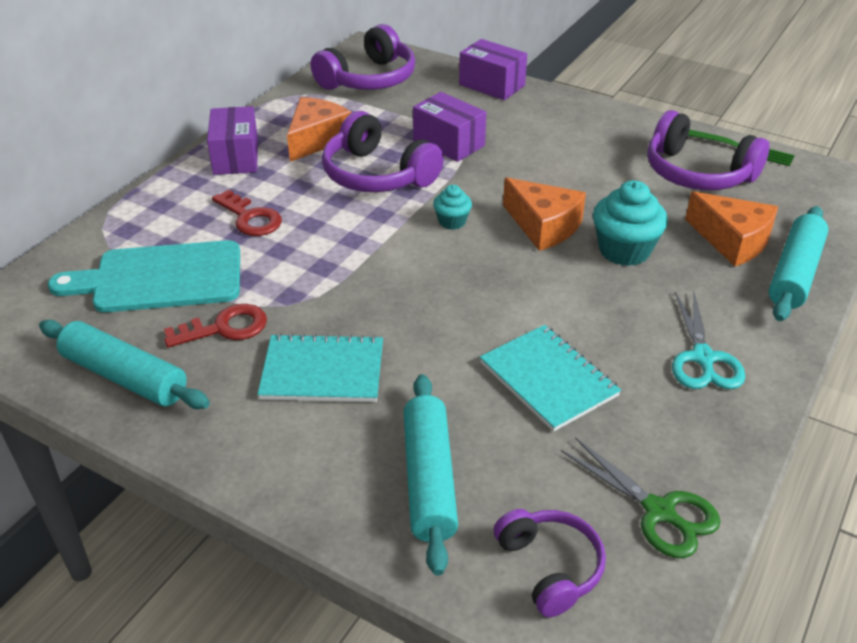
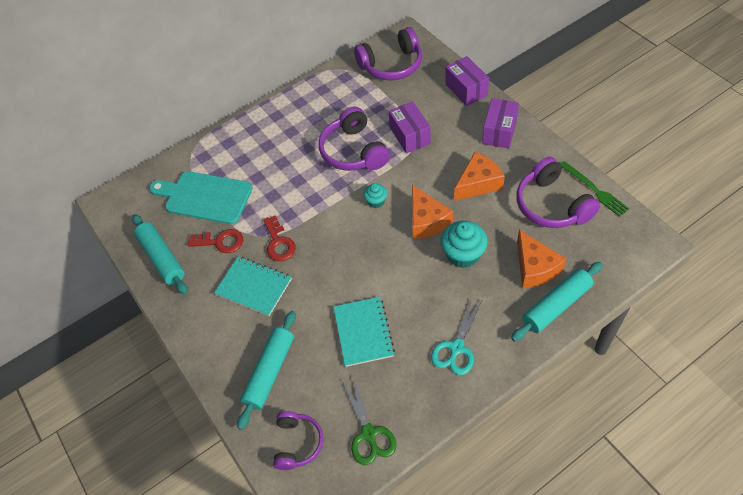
camera: 30 degrees right, 15 degrees up
(236, 157) = (282, 115): purple box -> purple box (499, 132)
(250, 218) = (268, 166): red key -> red key (279, 243)
(317, 139) = (334, 112): orange cheese -> orange cheese (478, 183)

